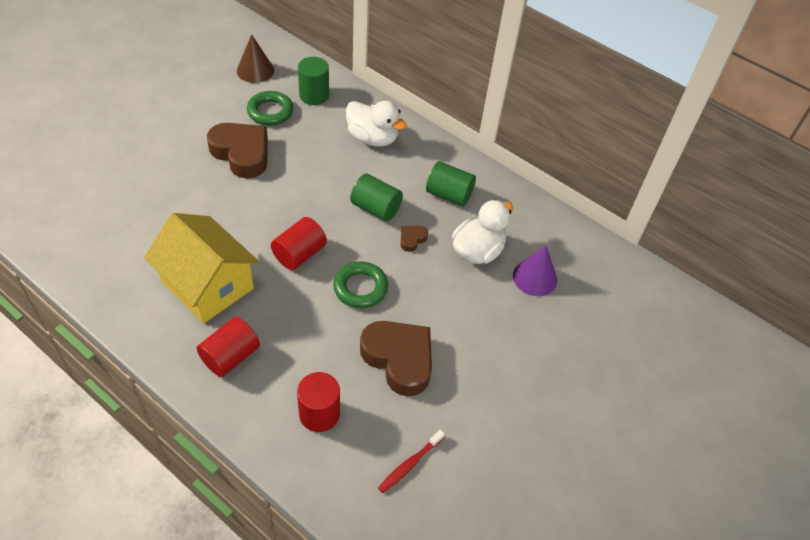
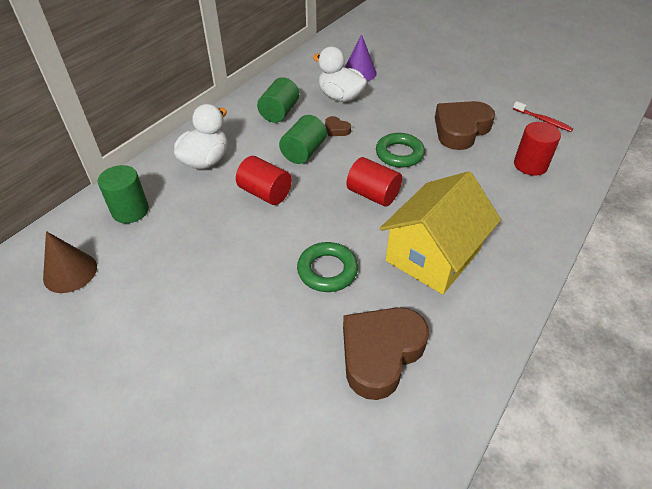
camera: 90 degrees left, 5 degrees down
(230, 356) = (506, 224): red cylinder -> red cylinder (265, 193)
(241, 153) = (233, 260): brown heart -> brown heart (380, 353)
(270, 112) = (157, 245): green ring -> green ring (327, 270)

